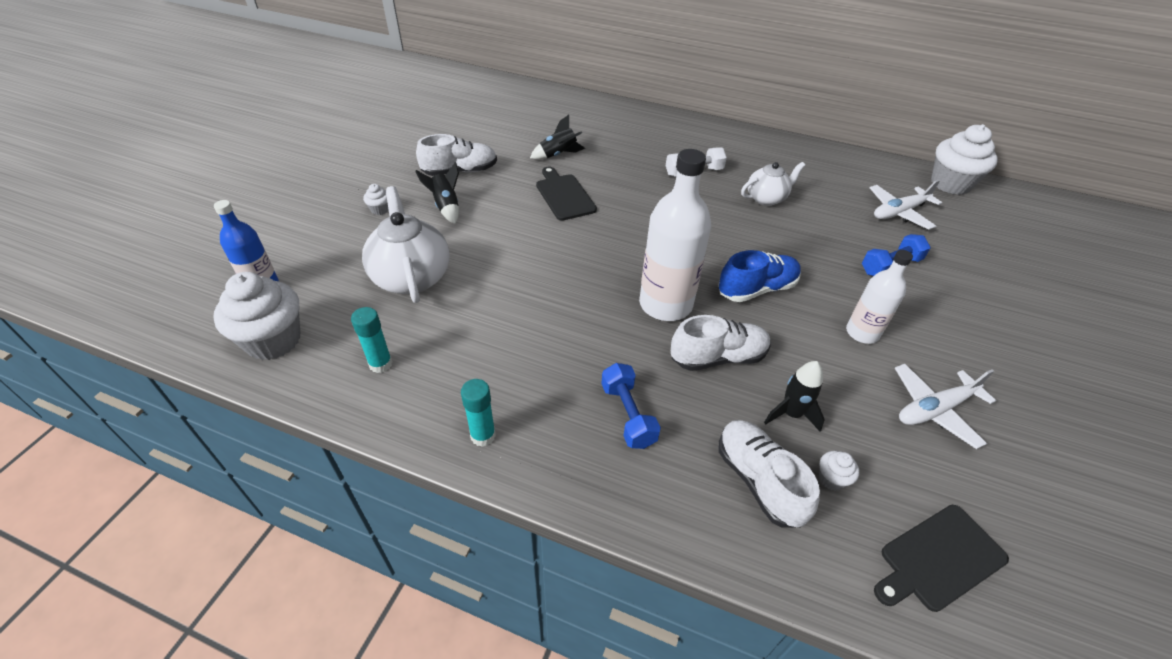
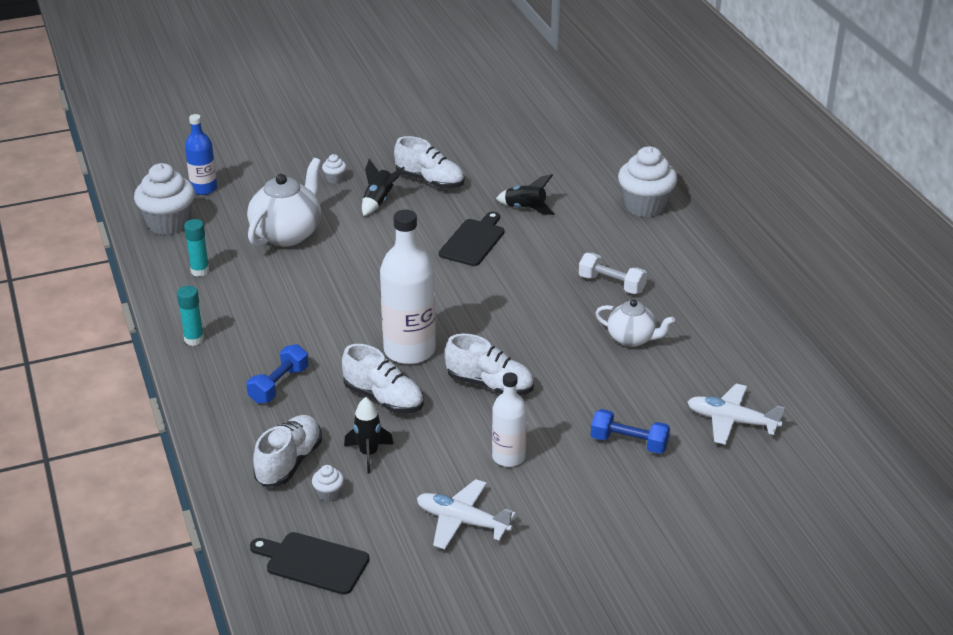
camera: 50 degrees right, 10 degrees down
(756, 289) = (490, 384): blue shoe -> white shoe
(950, 184) = (845, 437): white cupcake -> white cupcake (645, 206)

